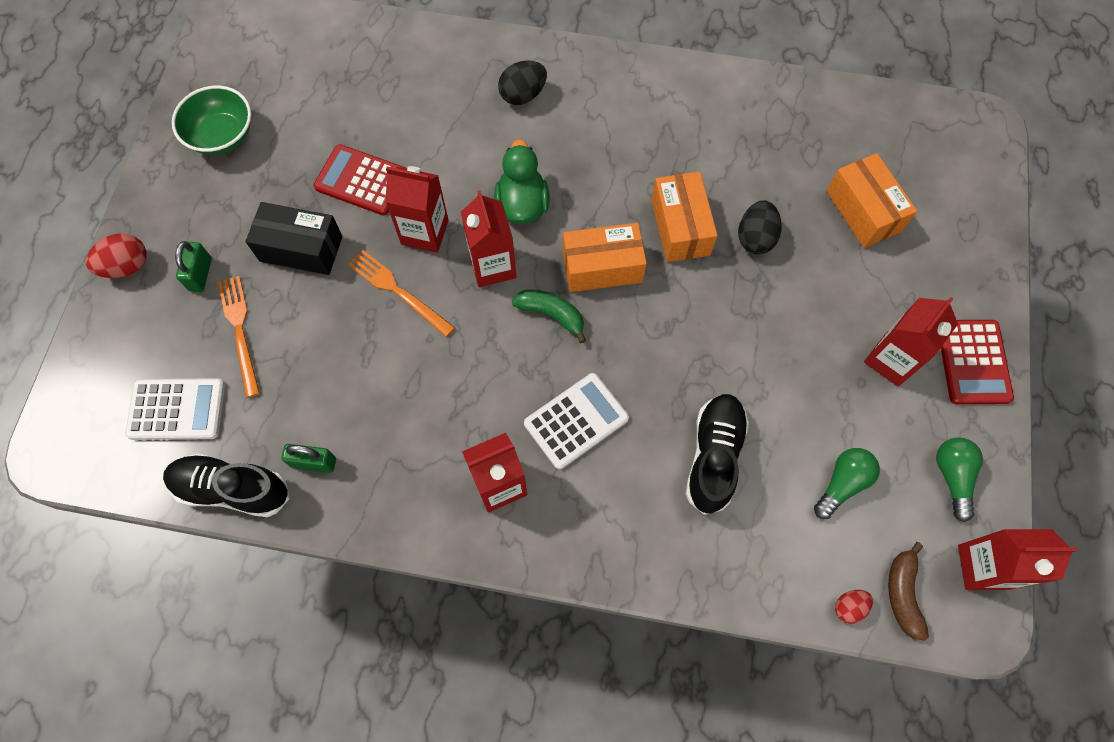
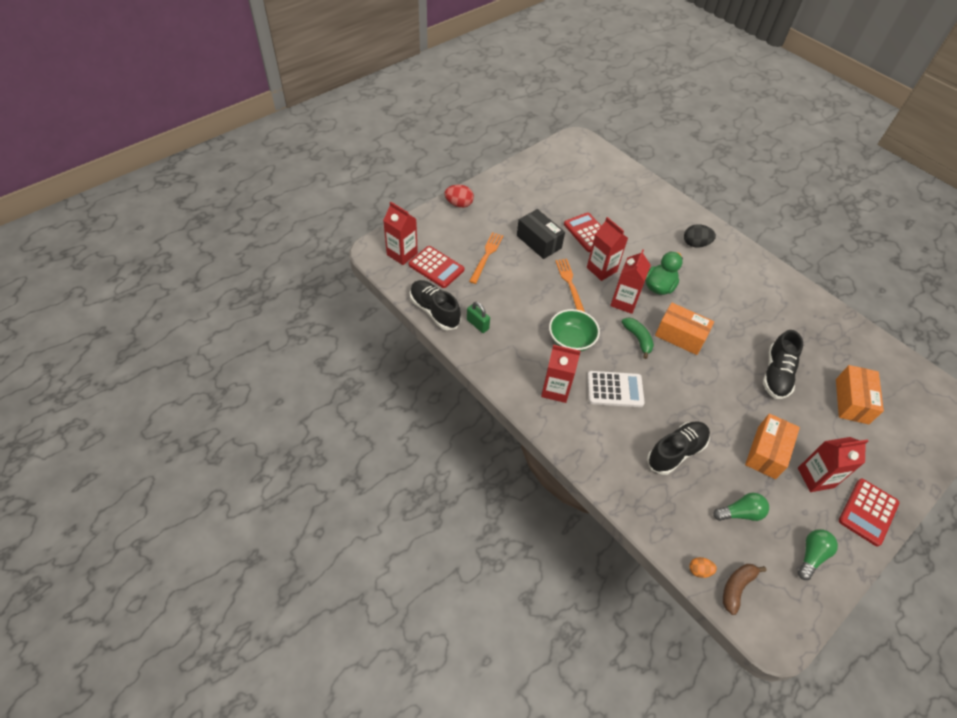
camera: 35 degrees right, 15 degrees down
(177, 409) = (436, 267): white calculator -> red calculator
(200, 274) = (487, 225): green padlock -> none
(222, 135) = (538, 181): green bowl -> green bowl (571, 340)
(680, 227) = (736, 345): orange box -> orange box (766, 452)
(755, 238) = (776, 374): black egg -> black shoe
(849, 607) = (699, 570): red egg -> orange egg
(983, 567) = (797, 611): red carton -> red carton (402, 254)

